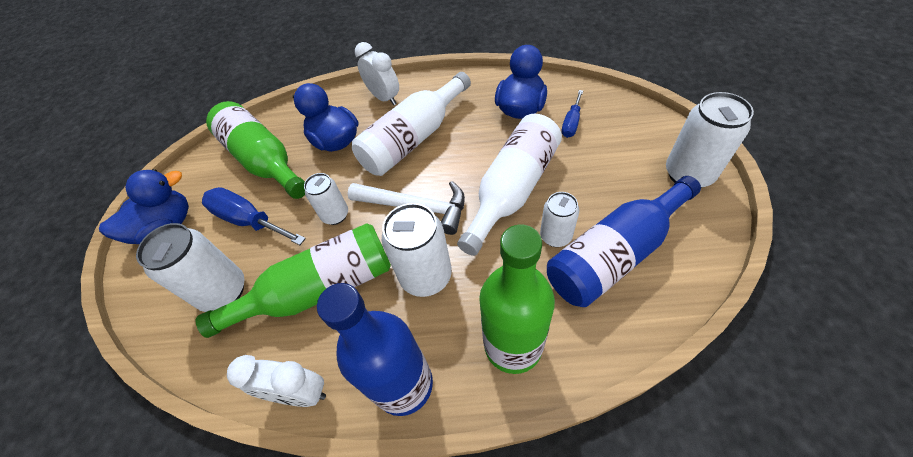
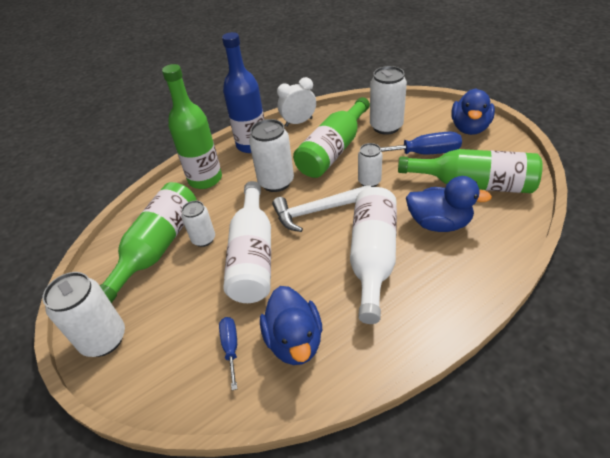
camera: 145 degrees right, 10 degrees down
(384, 98) = (451, 284): white clock -> none
(614, 254) = (158, 247): blue bottle -> green bottle

